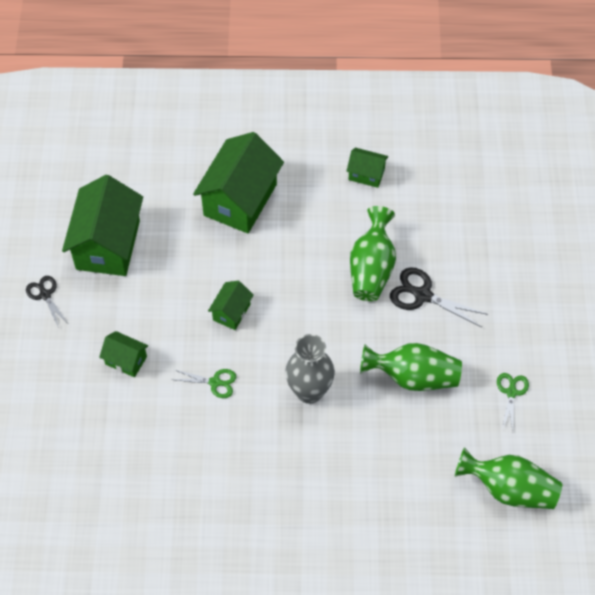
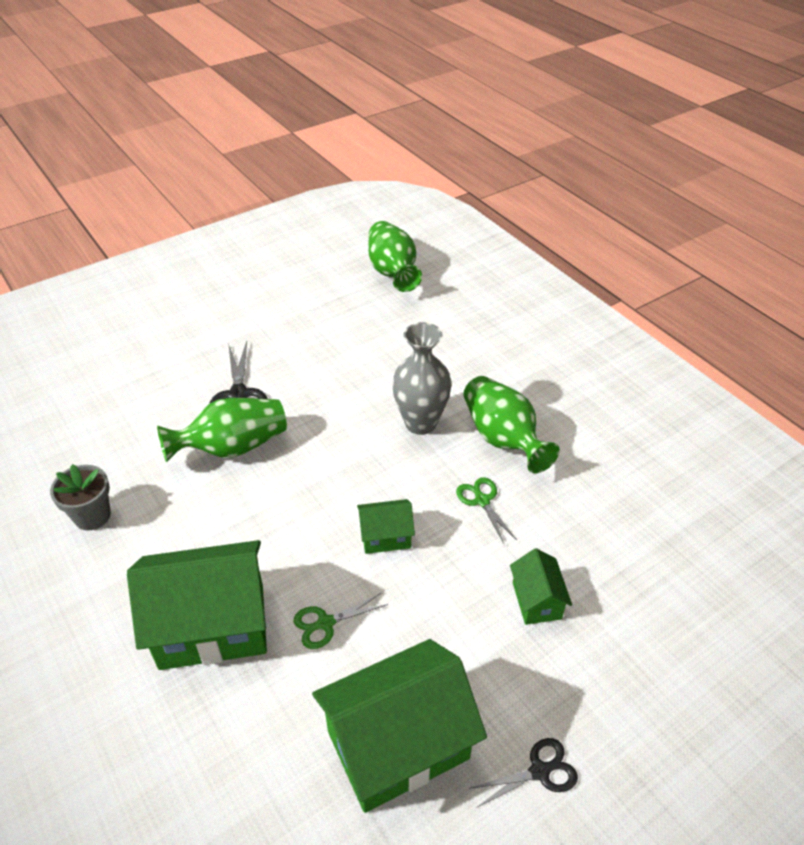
camera: 125 degrees left, 15 degrees down
(45, 294) = (540, 771): black scissors -> black scissors turned 135 degrees counterclockwise
(366, 174) = (92, 516): green house -> grey flower pot
(413, 377) = (339, 362): green vase -> green vase (503, 438)
(511, 392) = (301, 302): green scissors -> green scissors (325, 623)

